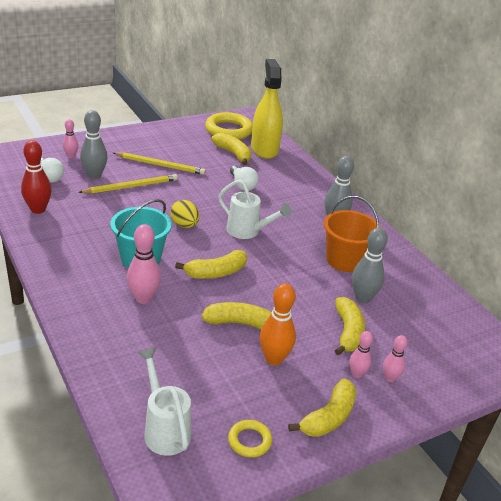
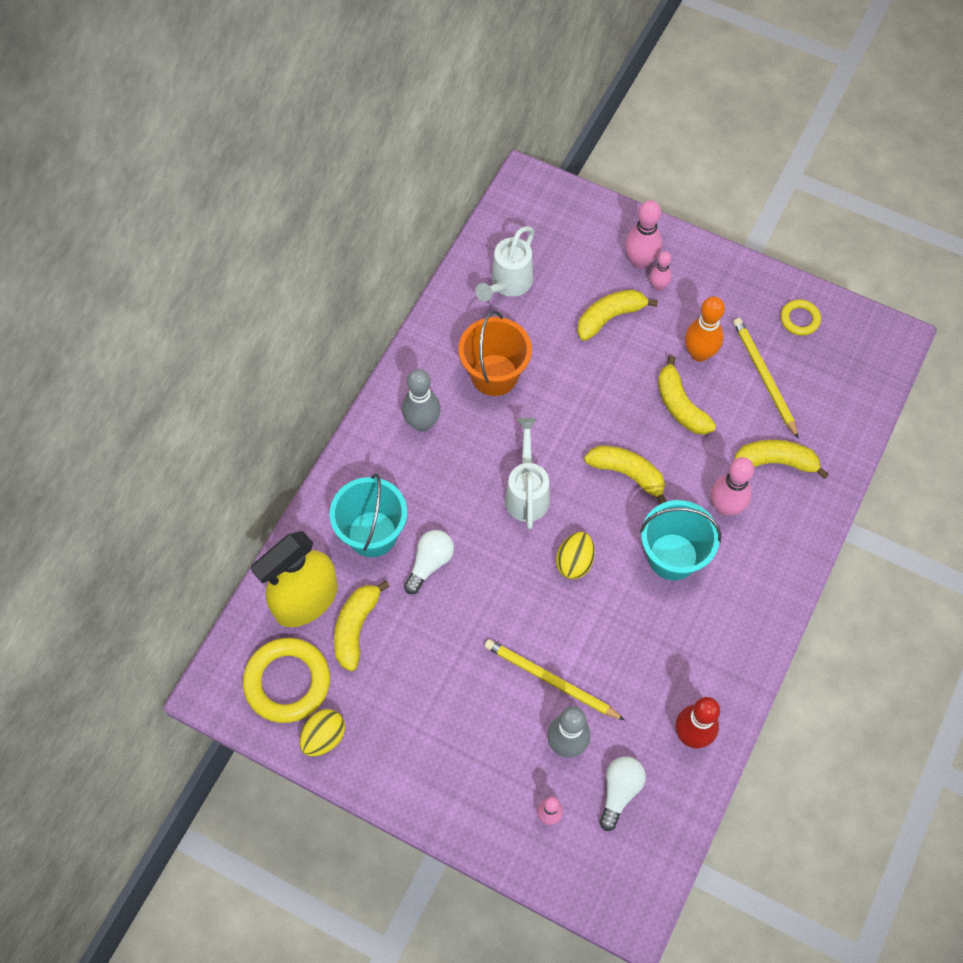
camera: 120 degrees left, 30 degrees up
(160, 165) = (469, 689): yellow pencil -> yellow pencil (764, 377)
(164, 429) = (844, 380): white watering can -> white watering can (507, 285)
(191, 127) = (324, 737): none -> yellow egg
(280, 178) = (372, 534): none -> turquoise bucket
(328, 417) = (726, 282): yellow banana -> yellow banana (776, 462)
(362, 298) = (546, 329): grey bowling pin -> none
(390, 378) = (640, 261): pink bowling pin -> pink bowling pin, size x1.69

